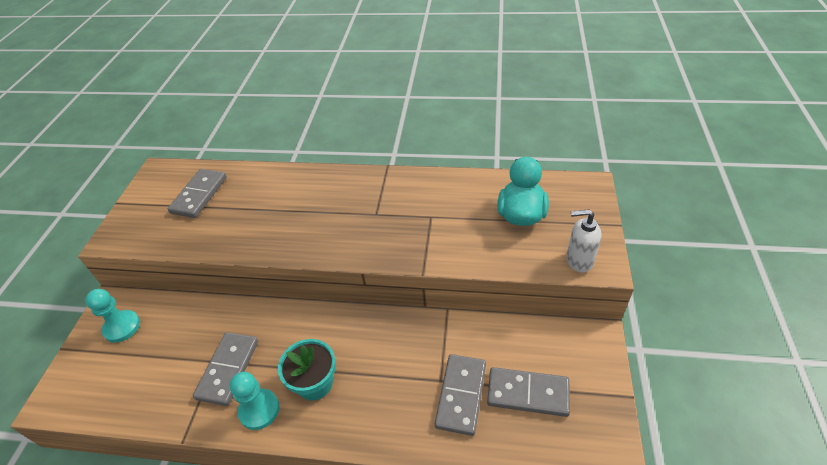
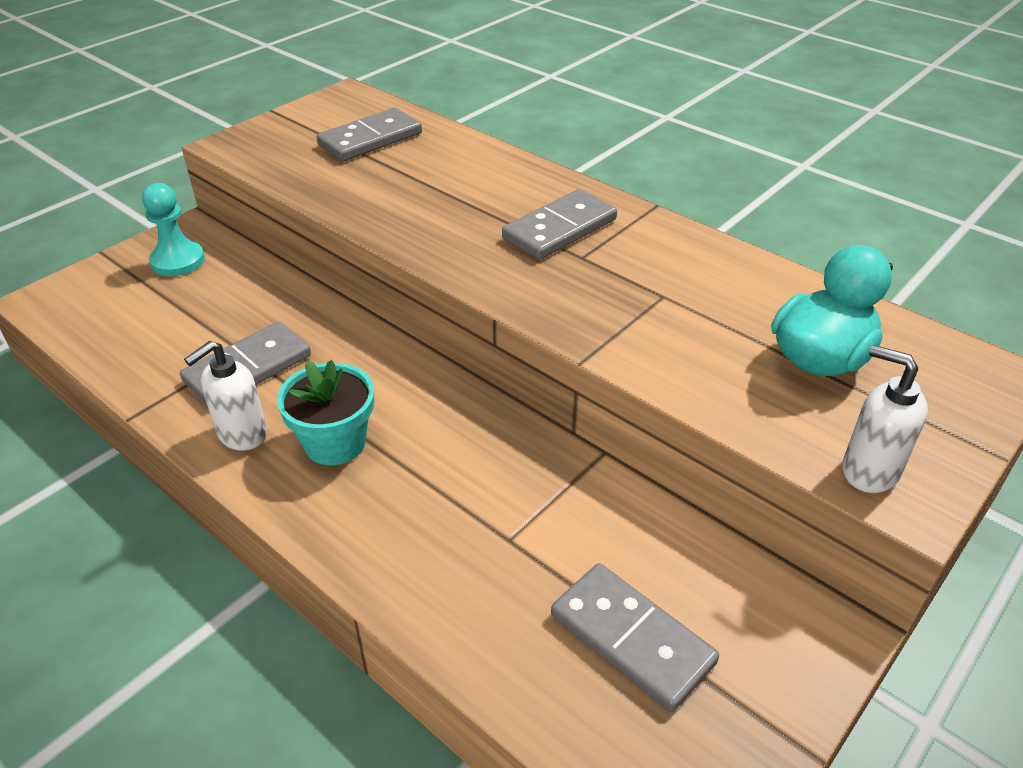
camera: 30 degrees right, 5 degrees down
(259, 410) = (241, 434): turquoise pawn -> white soap dispenser
(461, 395) = (522, 576): grey domino -> grey domino (559, 229)

